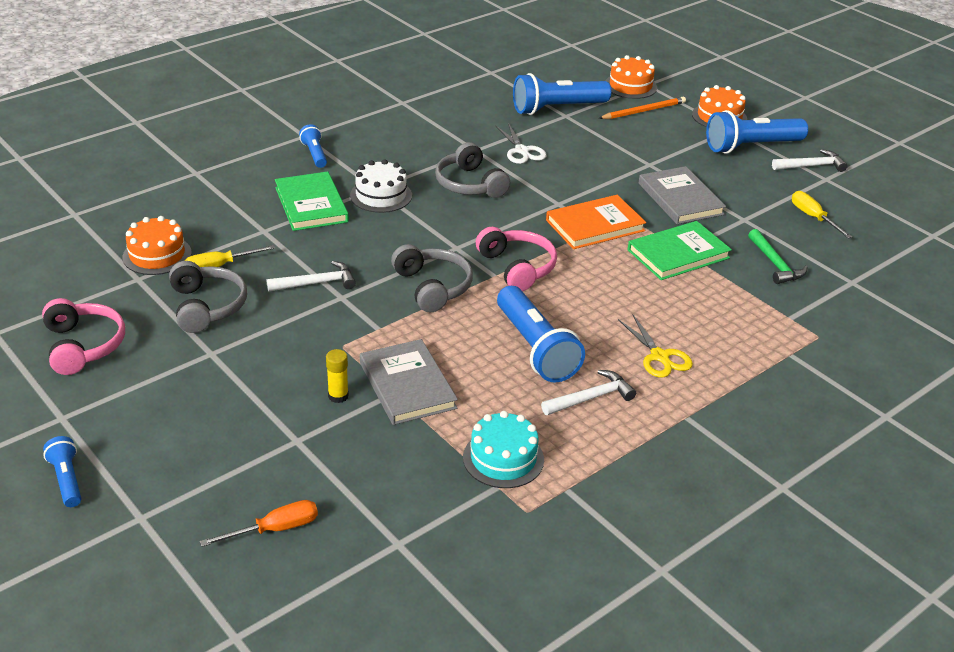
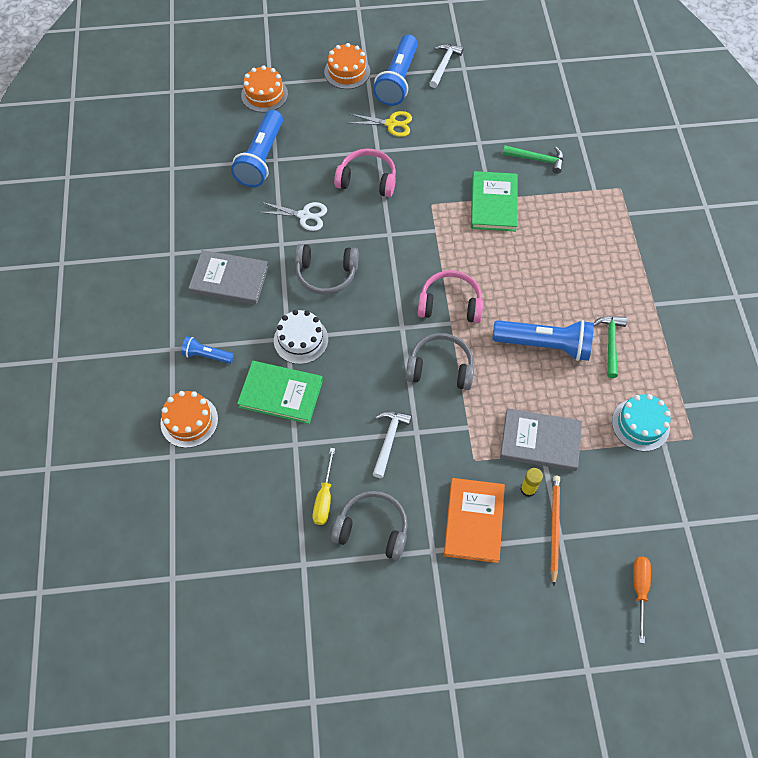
camera: 55 degrees left, 25 degrees up
(67, 480) = (524, 706): blue flashlight -> none
(83, 346) = (370, 638): pink headphones -> pink headphones (367, 180)
(157, 255) = (278, 536): orange cake -> orange cake (189, 421)
(591, 398) = (610, 343): white hammer -> green hammer
(595, 225) = (430, 229): orange book -> orange book (474, 521)
(643, 111) = (305, 109): orange pencil -> orange pencil (554, 528)
(659, 356) = (591, 282): yellow scissors -> yellow scissors (391, 124)
(680, 199) = (432, 161): grey book -> grey book (229, 279)
(813, 217) = (501, 105): yellow screwdriver -> none

